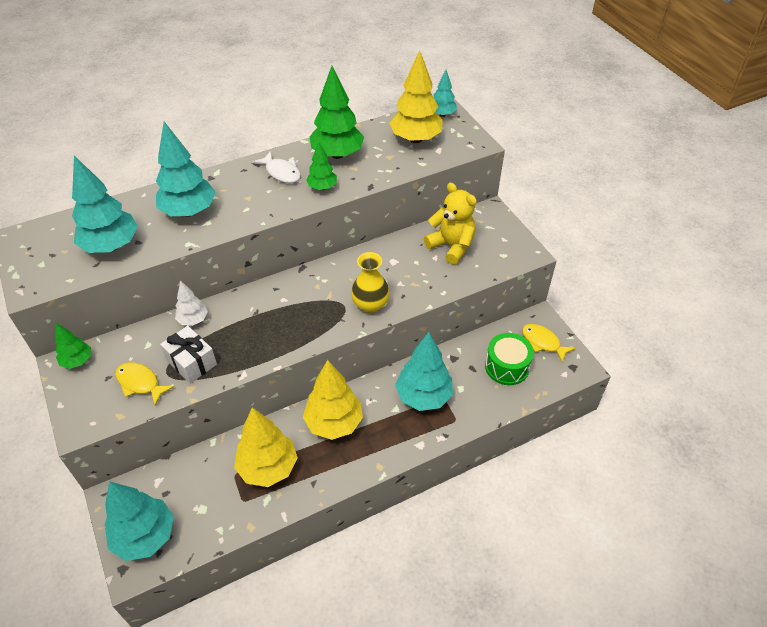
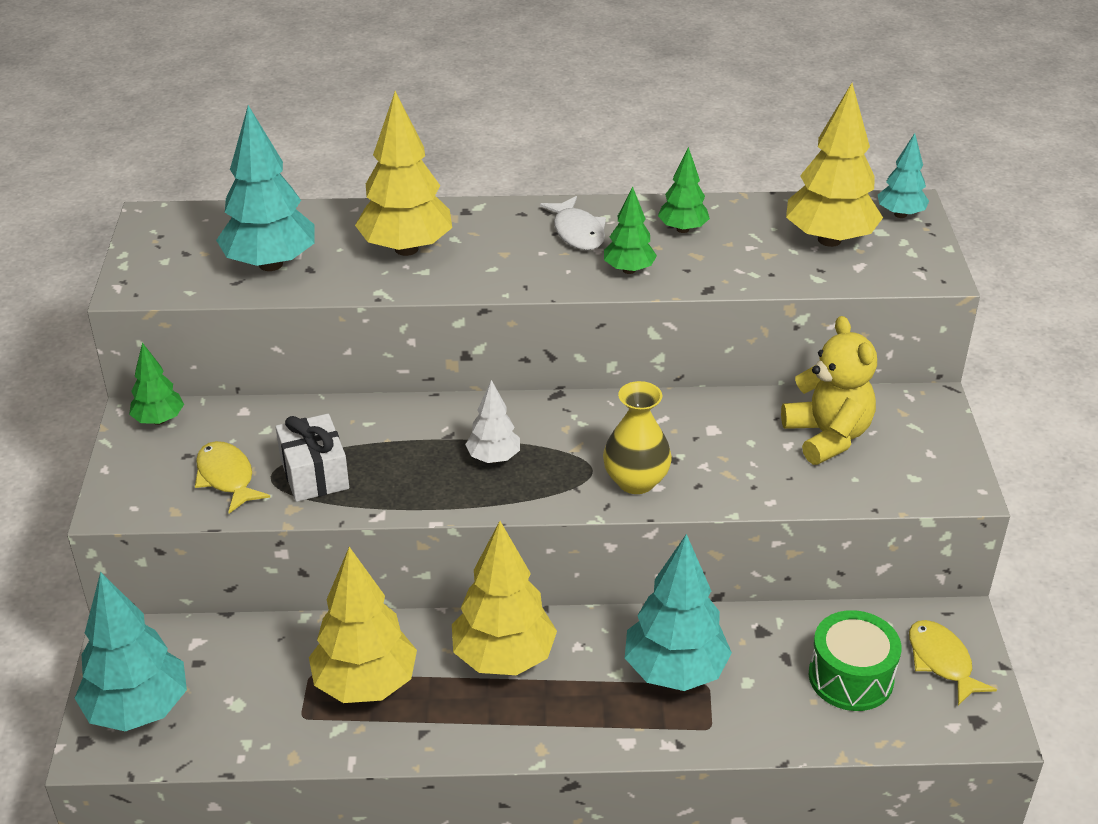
camera: 25 degrees right, 10 degrees down
(189, 211) = (406, 248): turquoise tree -> yellow tree
(193, 320) = (350, 417): white tree -> white tree (493, 458)
(337, 154) = (682, 229): green tree -> green tree, size x0.54

